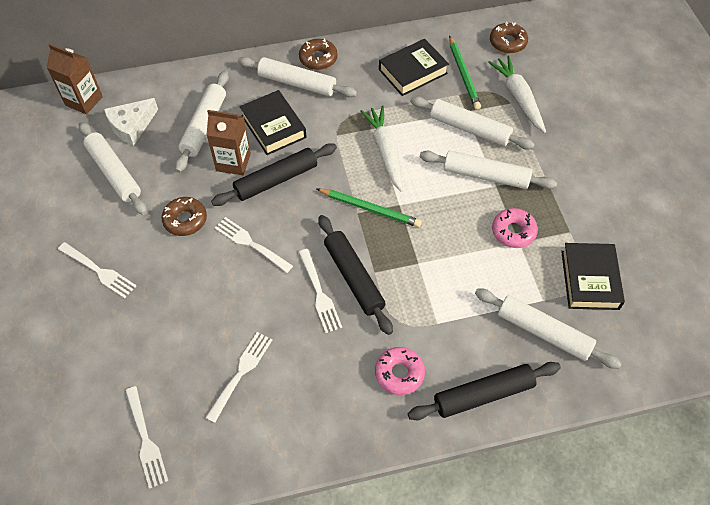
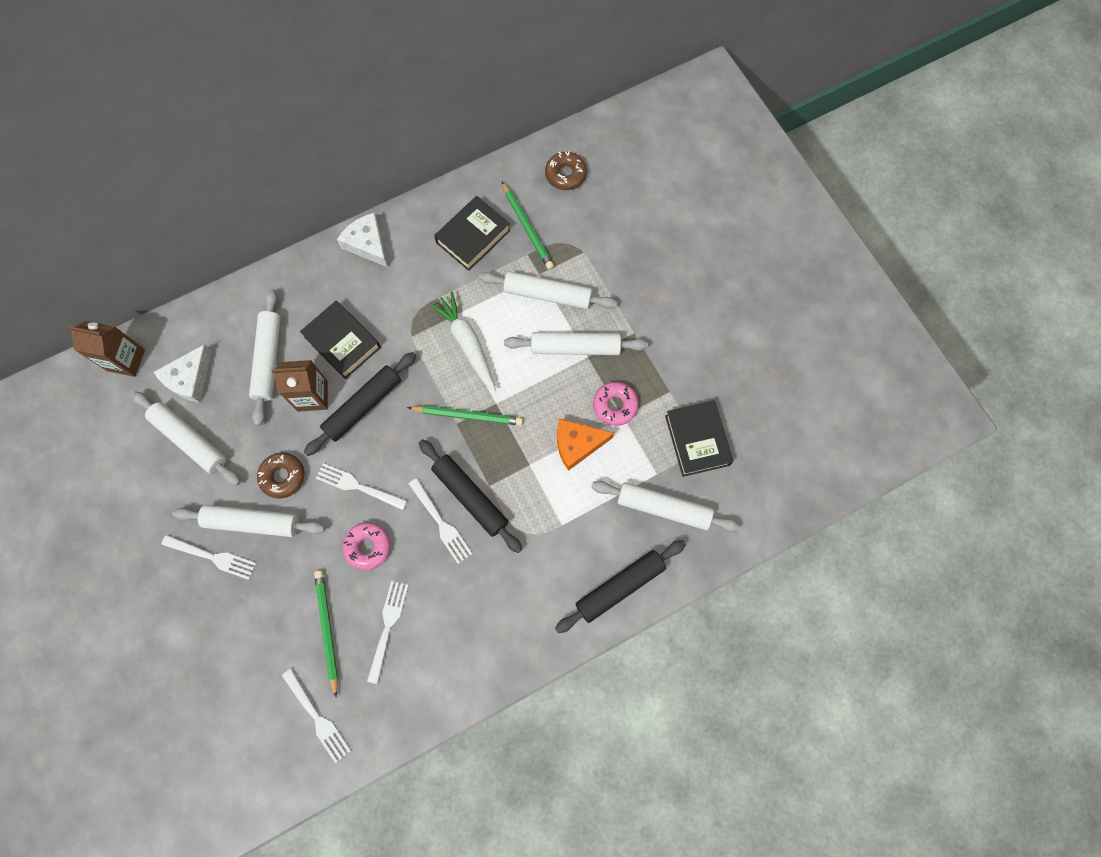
camera: 15 degrees left, 15 degrees up
(182, 361) = (327, 630): none -> green pencil
(297, 83) = (353, 281): white rolling pin -> white rolling pin (252, 522)
(318, 58) = (367, 244): brown donut -> white cheese
(399, 373) = (538, 586): pink donut -> pink donut (368, 547)
(469, 256) = (577, 444): none -> orange cheese
(518, 98) = (590, 244): white carrot -> none

